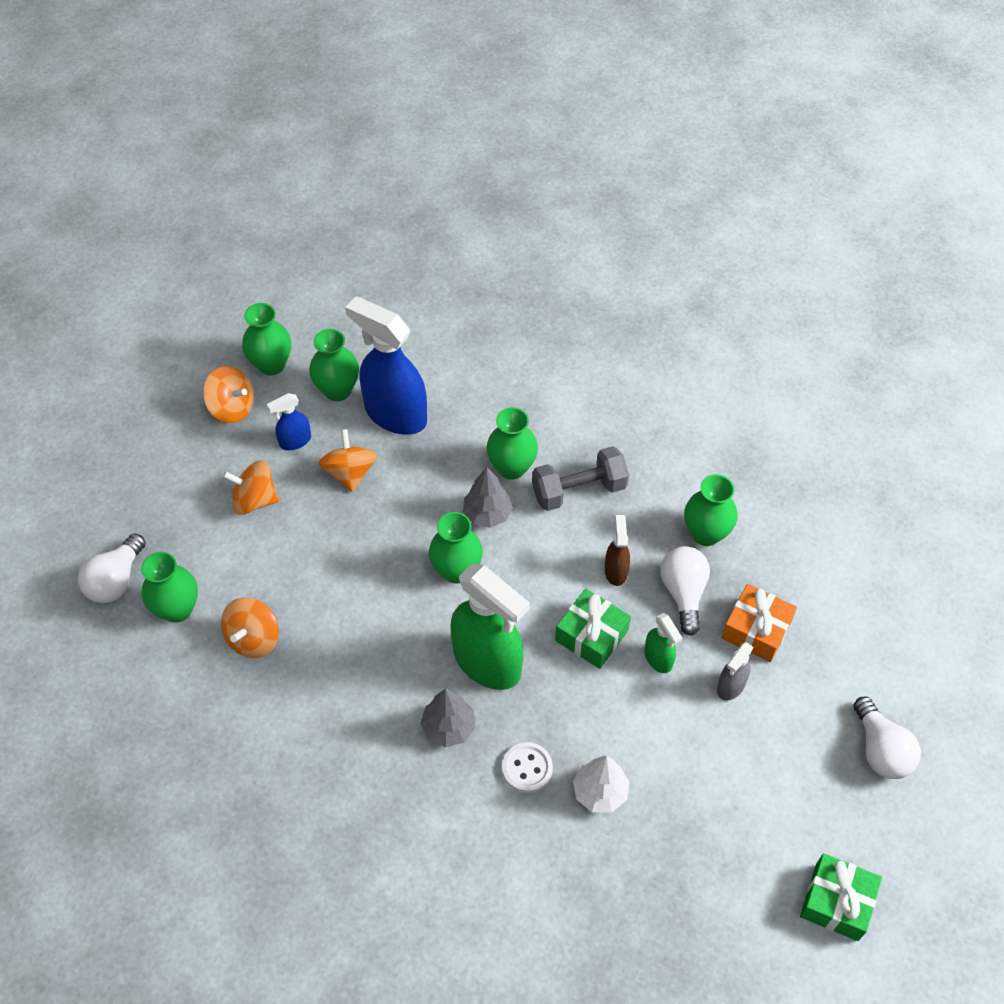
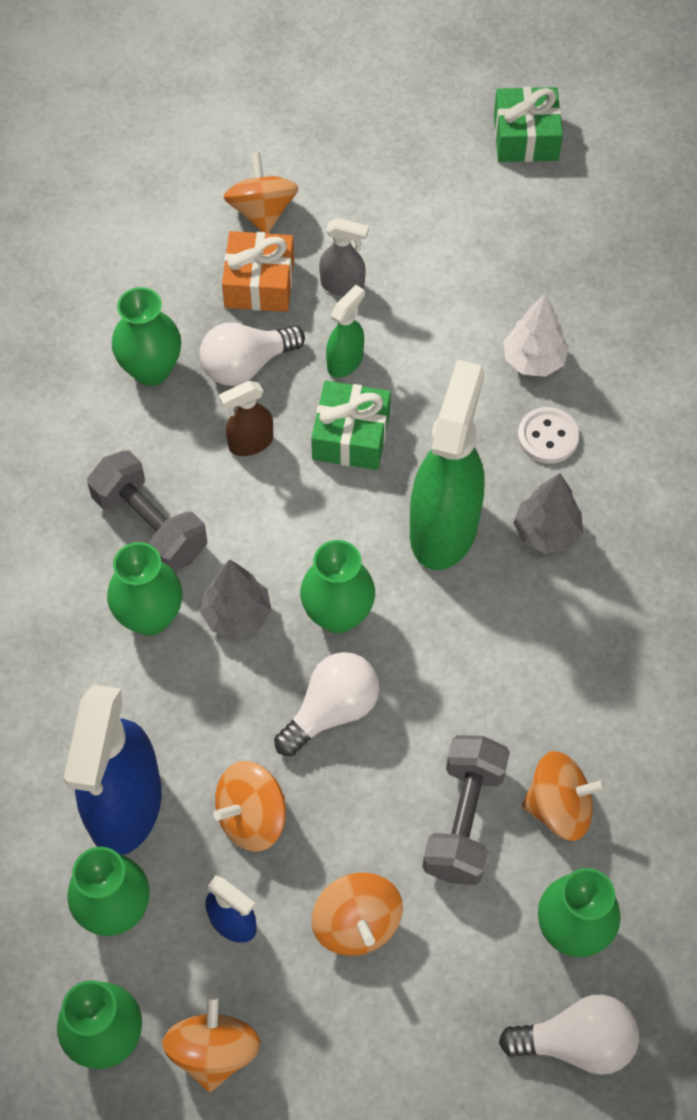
camera: 115 degrees left, 5 degrees up
(279, 582) = (464, 820): none -> grey dumbbell
(826, 659) = (262, 212): none -> orange spinning top
(880, 750) = (345, 142): white light bulb -> white light bulb (332, 711)

